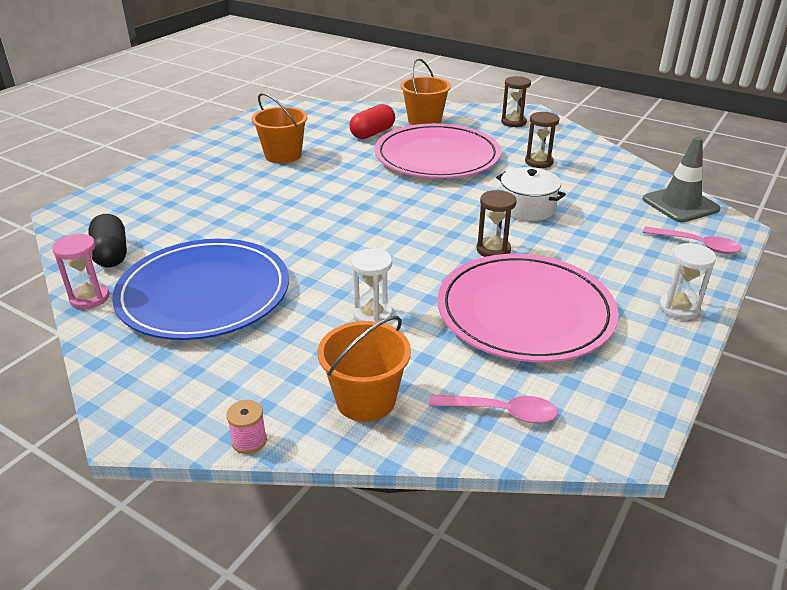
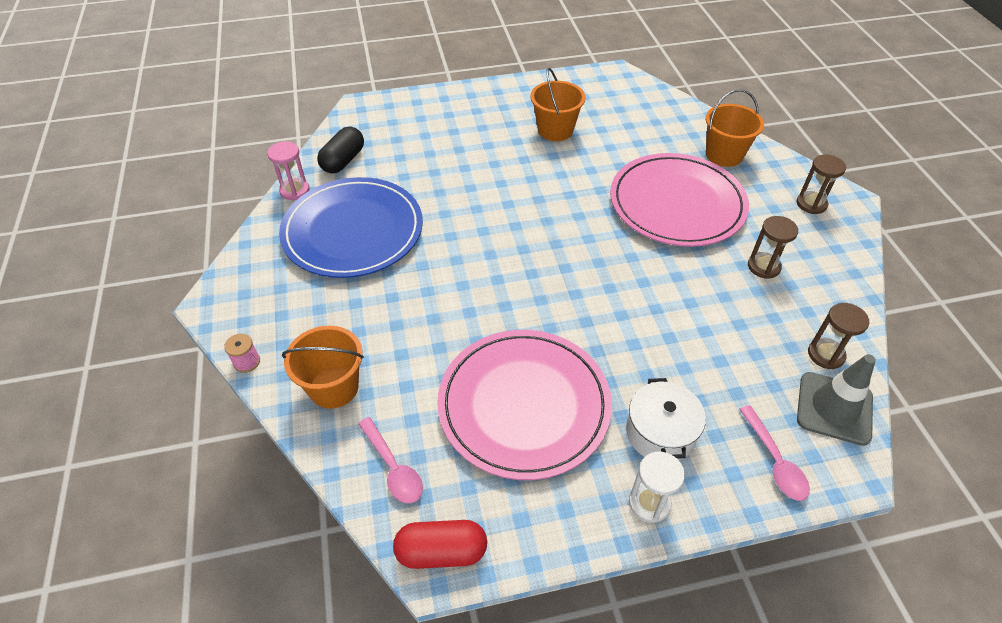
camera: 45 degrees right, 15 degrees up
(372, 133) = (657, 145): red capsule -> red capsule (441, 551)
(372, 314) = (423, 324): white hourglass -> none
(493, 250) = (584, 331): brown hourglass -> brown hourglass (826, 354)
(527, 208) = (675, 310): white pot -> white pot (660, 432)

